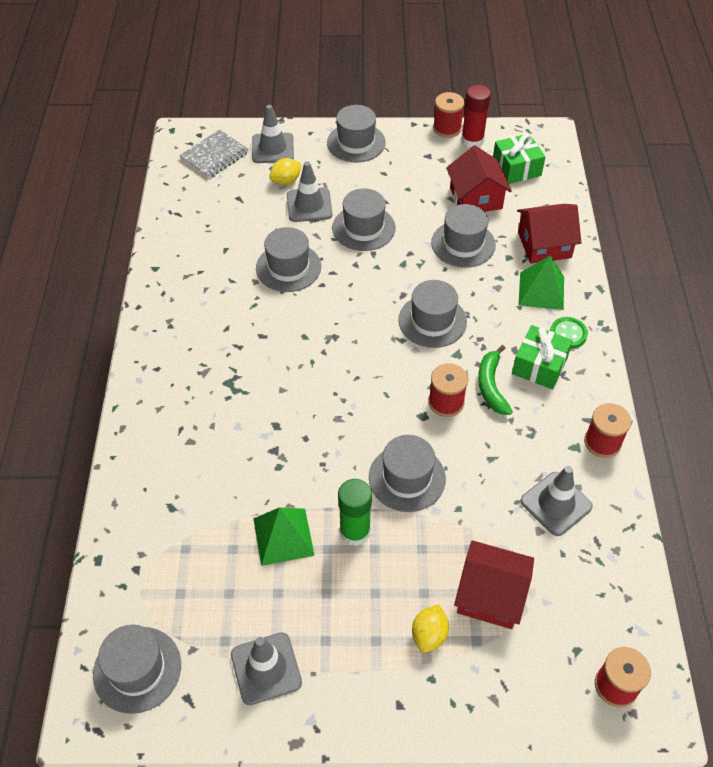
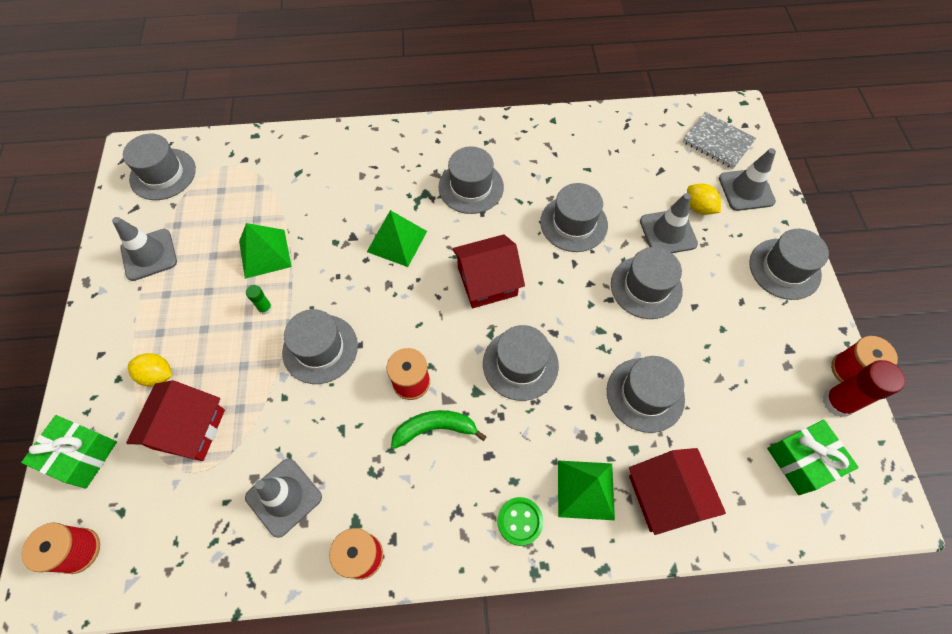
camera: 85 degrees right, 10 degrees up
(228, 343) = (471, 187): none -> grey hat
(286, 409) = (397, 241): none -> green pyramid
(355, 531) = (265, 308): green glue stick -> green glue stick, size x0.50
(476, 198) = (729, 408): red house -> red house (487, 281)
(539, 366) = (467, 484): green gift -> green gift (81, 455)

